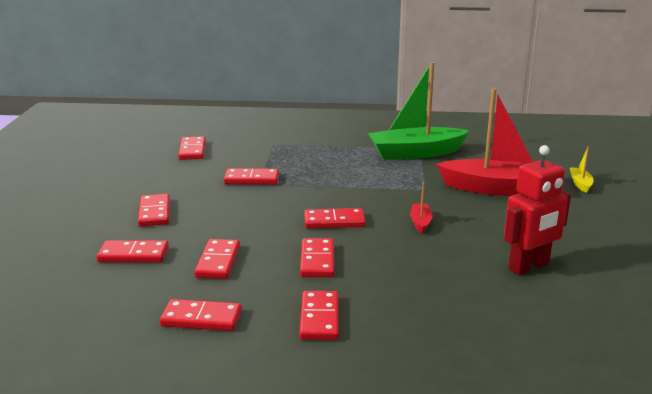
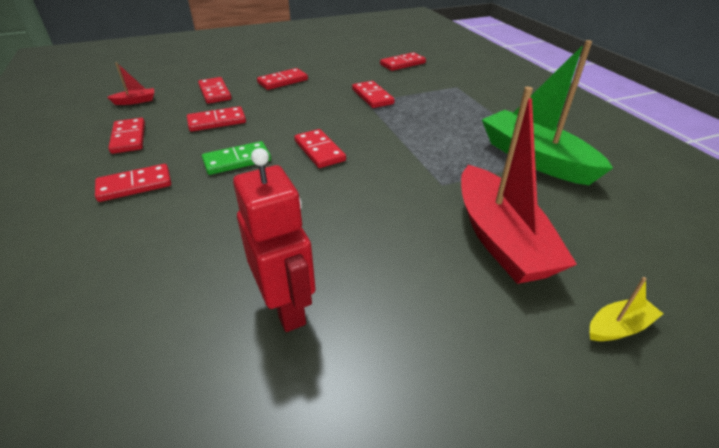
camera: 65 degrees right, 15 degrees up
(317, 260) = (237, 161): red domino -> green domino
(420, 222) = (353, 199): red boat -> red boat (135, 101)
(529, 267) = (286, 307): red robot -> red robot turned 150 degrees counterclockwise

